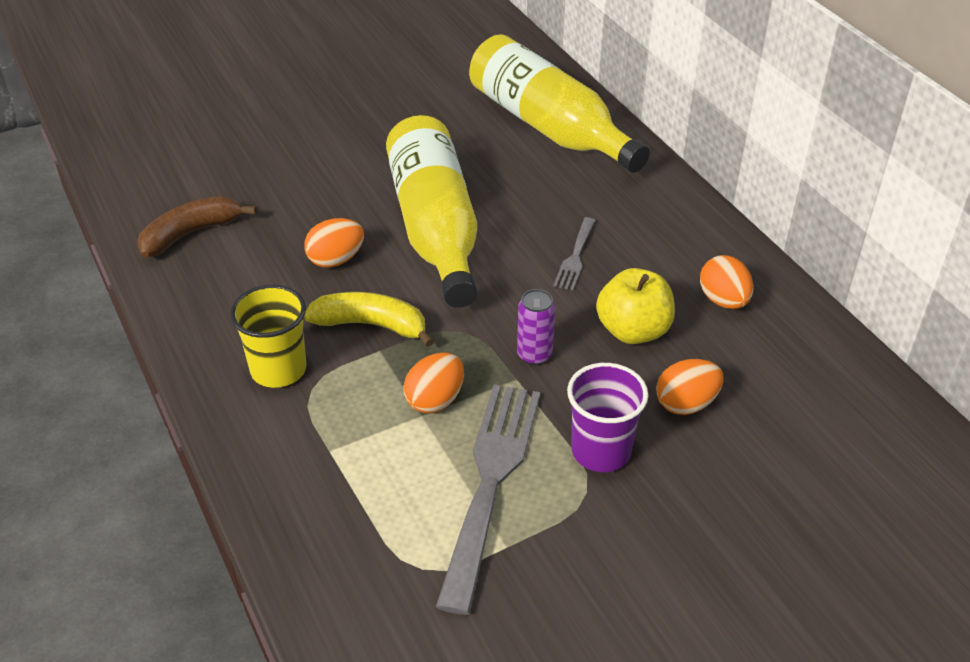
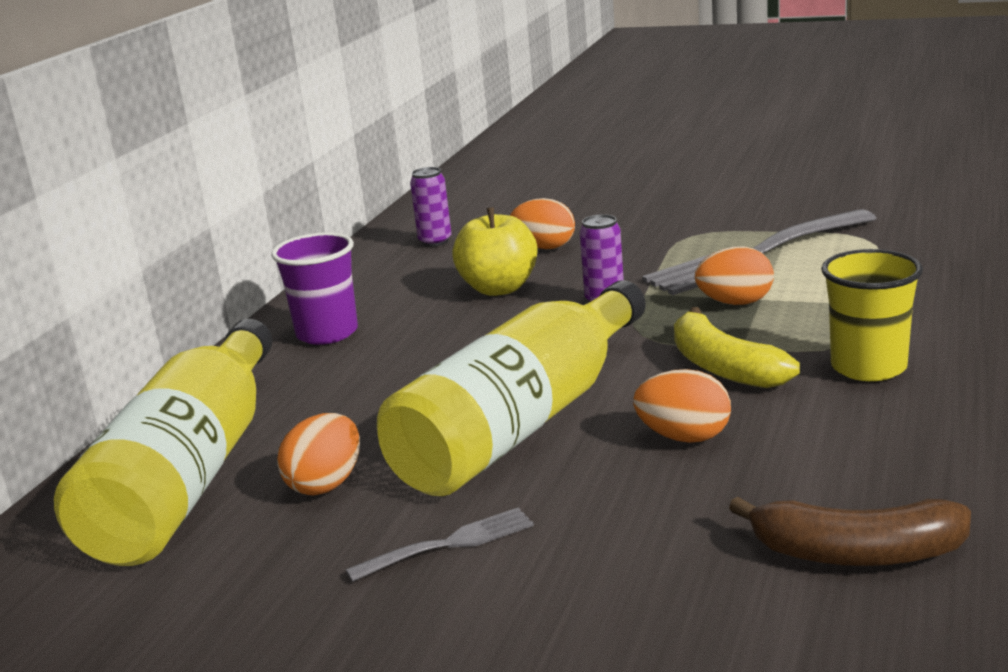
camera: 130 degrees left, 20 degrees down
(575, 257) = (440, 346): grey fork -> grey fork (449, 544)
(601, 451) = (648, 246): purple cup -> purple cup (327, 333)
(723, 300) = (395, 281): orange egg -> orange egg (326, 484)
(792, 365) = (435, 241): none -> purple can

